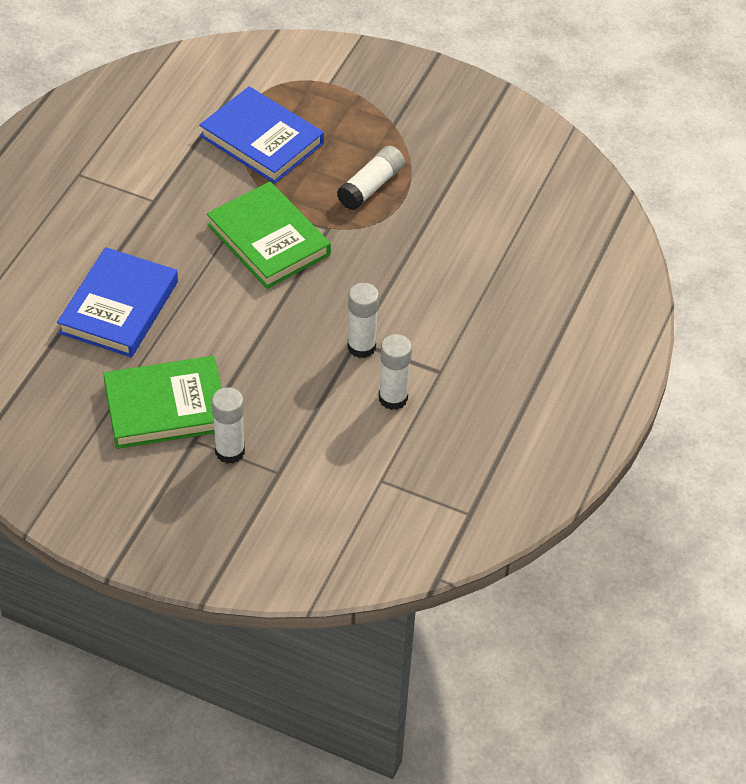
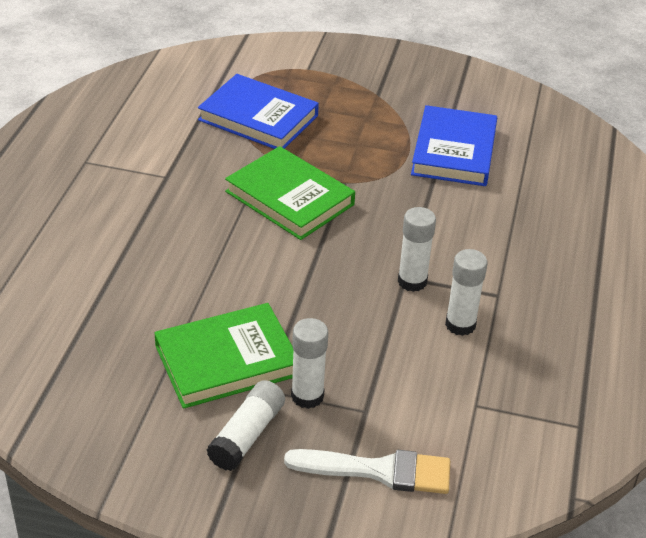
camera: 10 degrees left, 10 degrees down
(119, 307) = (153, 272): blue book -> blue book (454, 151)
(273, 530) = (379, 471): none -> white brush
(371, 186) = (374, 145): white glue stick -> white glue stick (247, 435)

